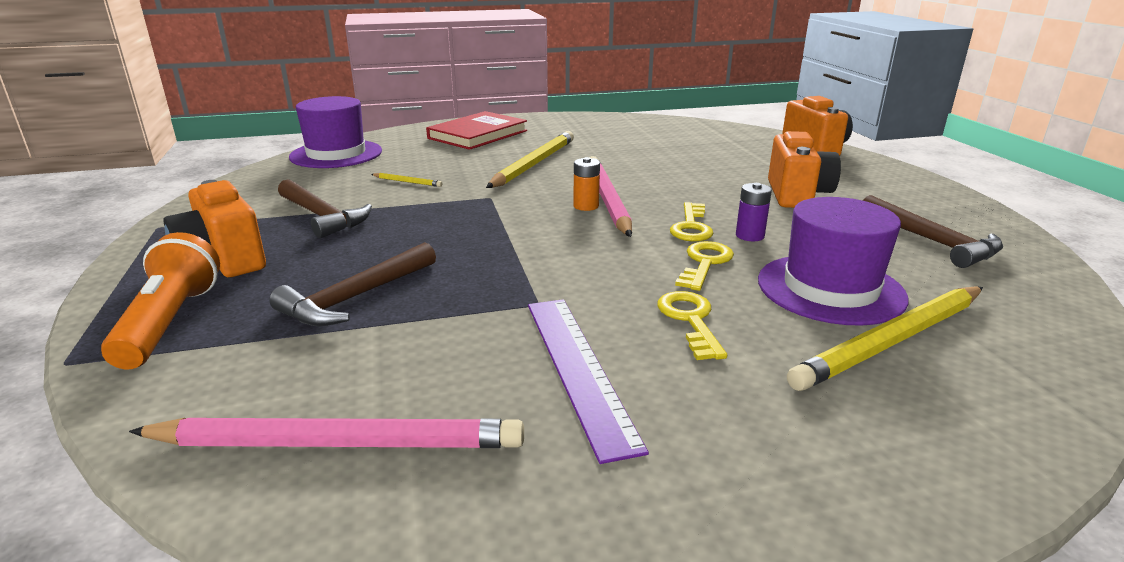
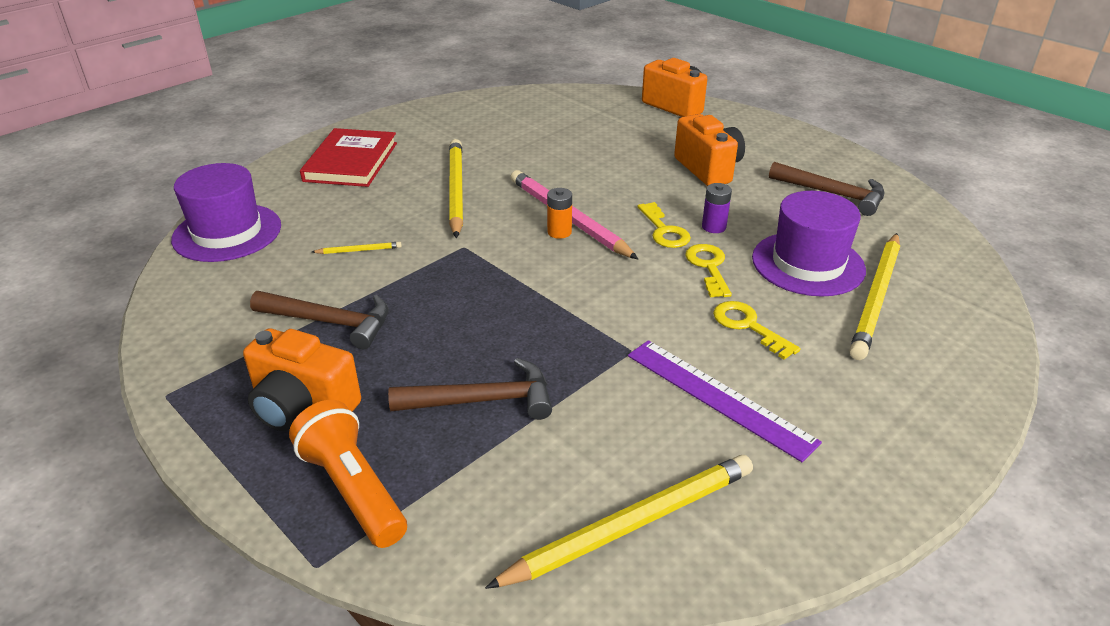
camera: 30 degrees left, 10 degrees up
(337, 443) = (631, 525): pink pencil -> yellow pencil
(355, 298) = (483, 400): brown hammer -> brown hammer turned 105 degrees counterclockwise

